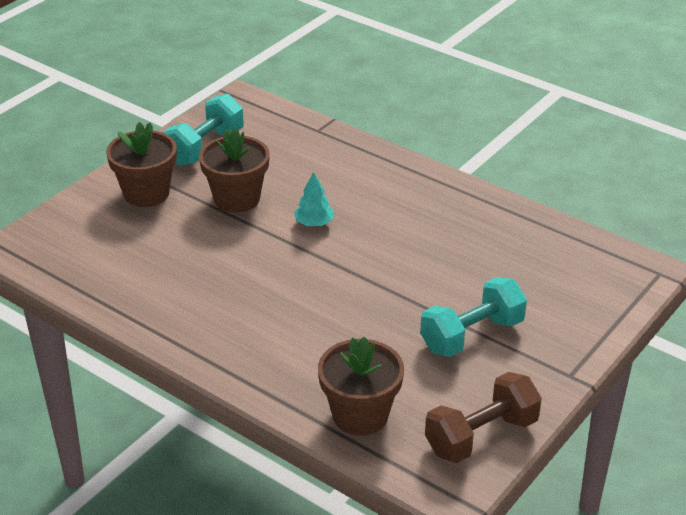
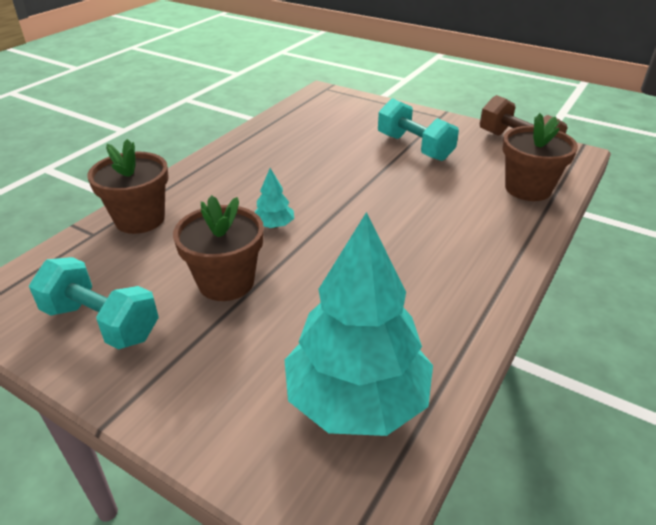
camera: 95 degrees left, 0 degrees up
(96, 256) = (357, 399): none -> turquoise tree
(146, 193) = (206, 368): brown flower pot -> brown flower pot (140, 219)

